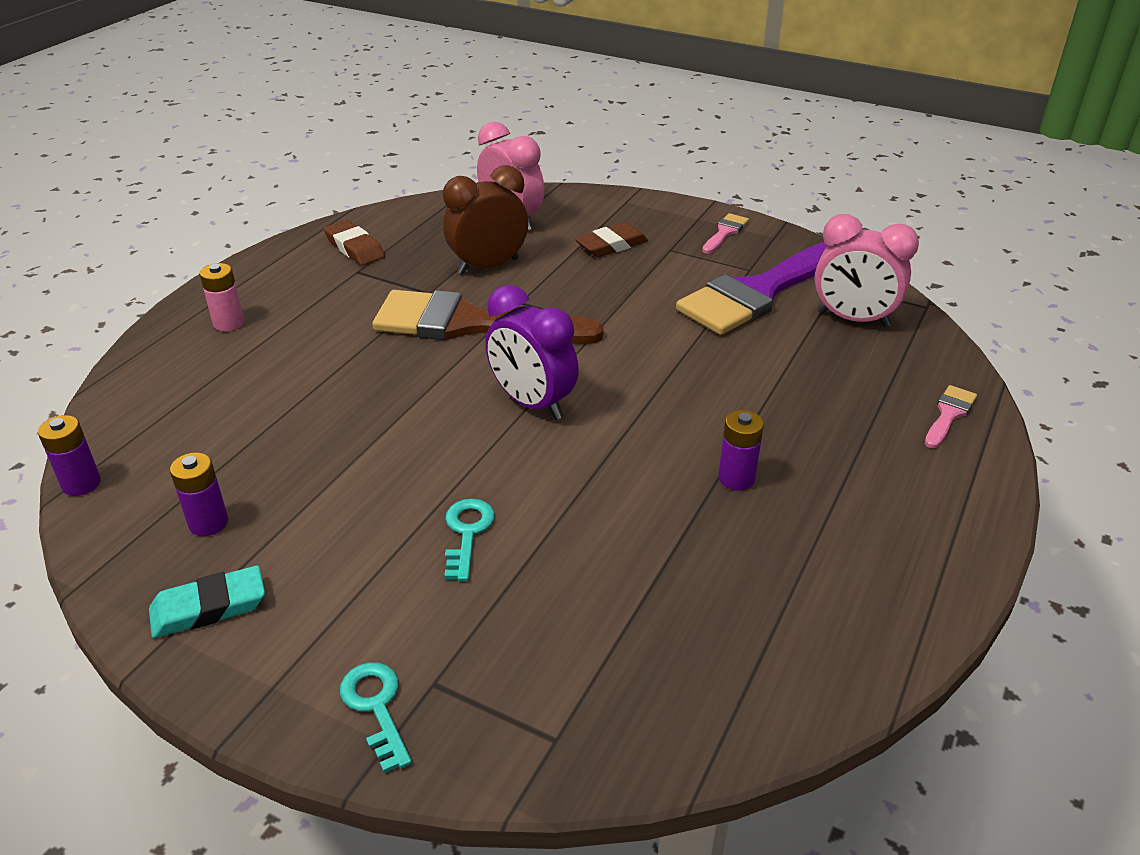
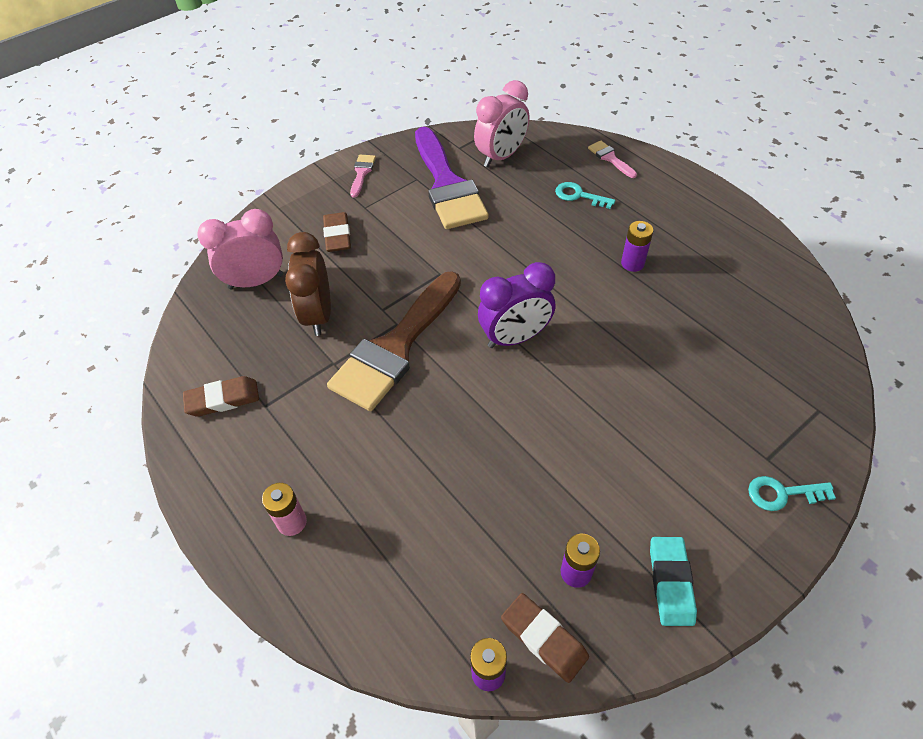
camera: 65 degrees left, 15 degrees up
(123, 515) = (544, 638): none -> brown eraser
(467, 533) = (639, 409): turquoise key -> turquoise key (579, 196)
(725, 232) = (362, 173): pink brush -> pink brush turned 45 degrees clockwise

